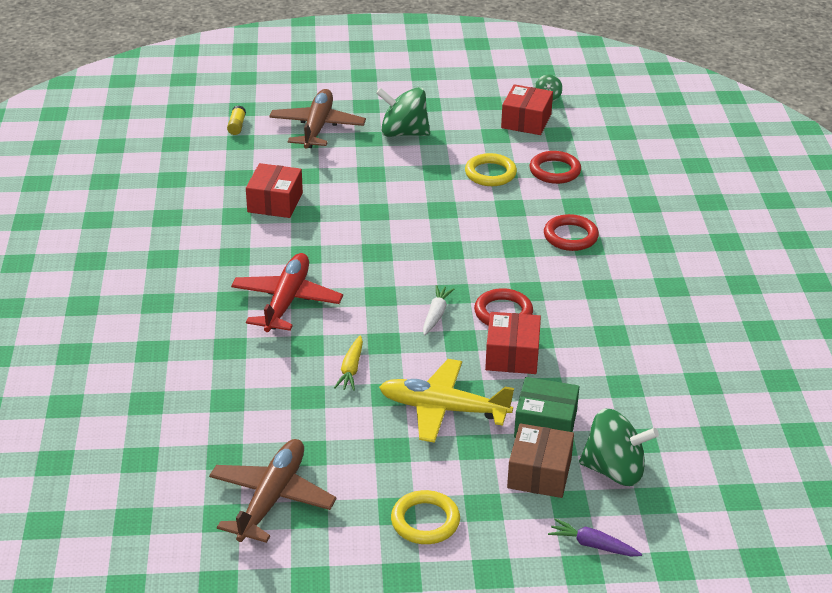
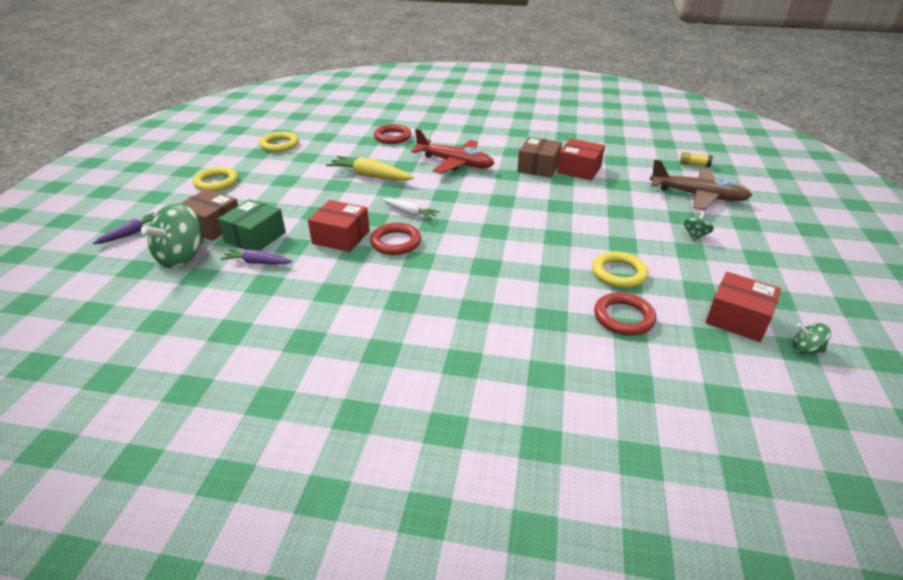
camera: 105 degrees right, 0 degrees up
(271, 499) = (279, 145): brown plane -> yellow ring
(278, 232) = (538, 167): none -> brown box
(351, 369) = (370, 176): yellow carrot -> yellow carrot, size x1.63
(403, 133) = (695, 236): green spinning top -> green spinning top, size x0.47
(444, 409) = (305, 201): yellow plane -> none
(570, 236) = (494, 301): red ring -> red ring (392, 137)
(593, 404) = (257, 263): none -> purple carrot

